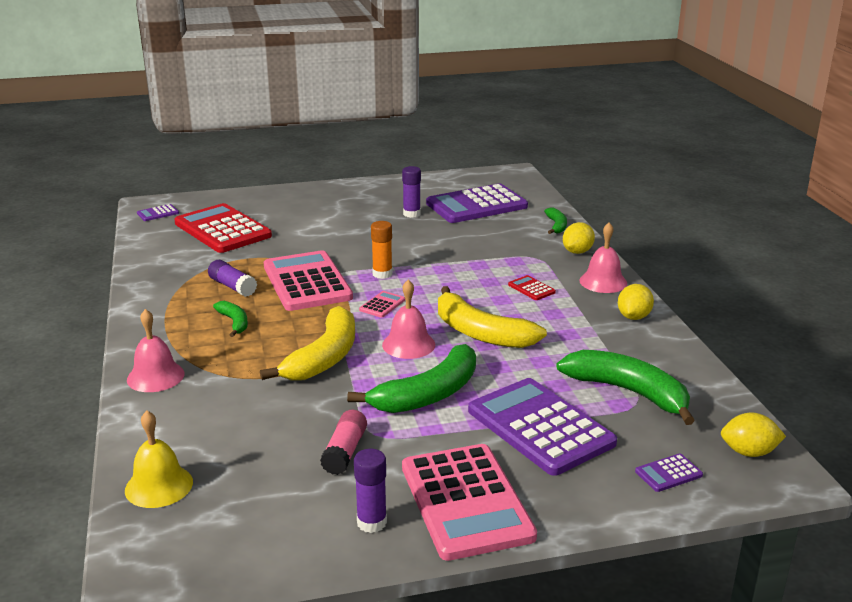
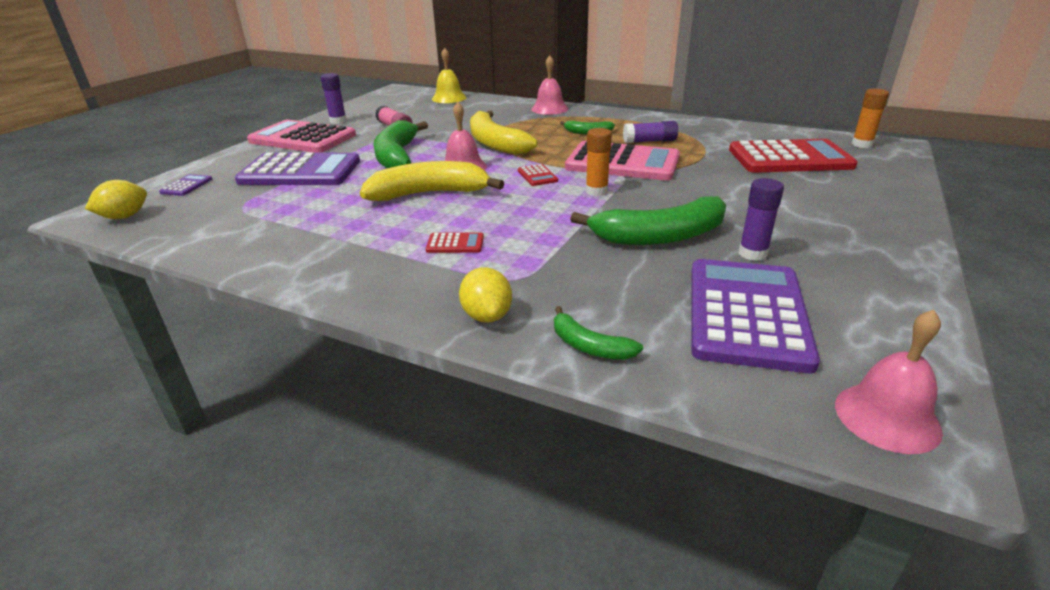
camera: 130 degrees right, 5 degrees up
(158, 213) = (862, 144): purple calculator -> orange glue stick
(382, 305) = (537, 176): pink calculator -> red calculator
(603, 282) = (395, 291): pink bell -> pink bell (887, 417)
(628, 392) = (254, 211): green banana -> green banana (660, 236)
(633, 317) = (311, 268): yellow lemon -> none

